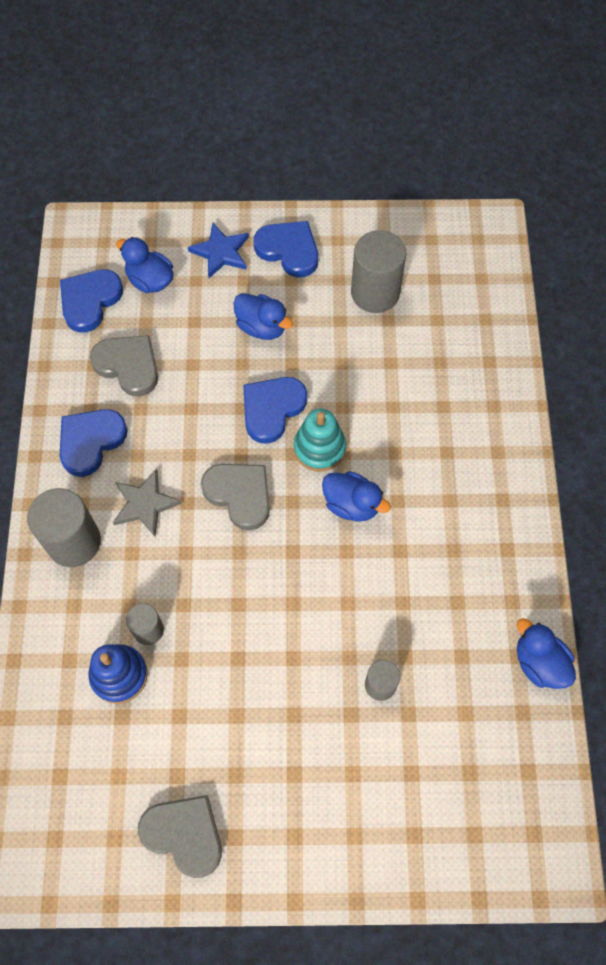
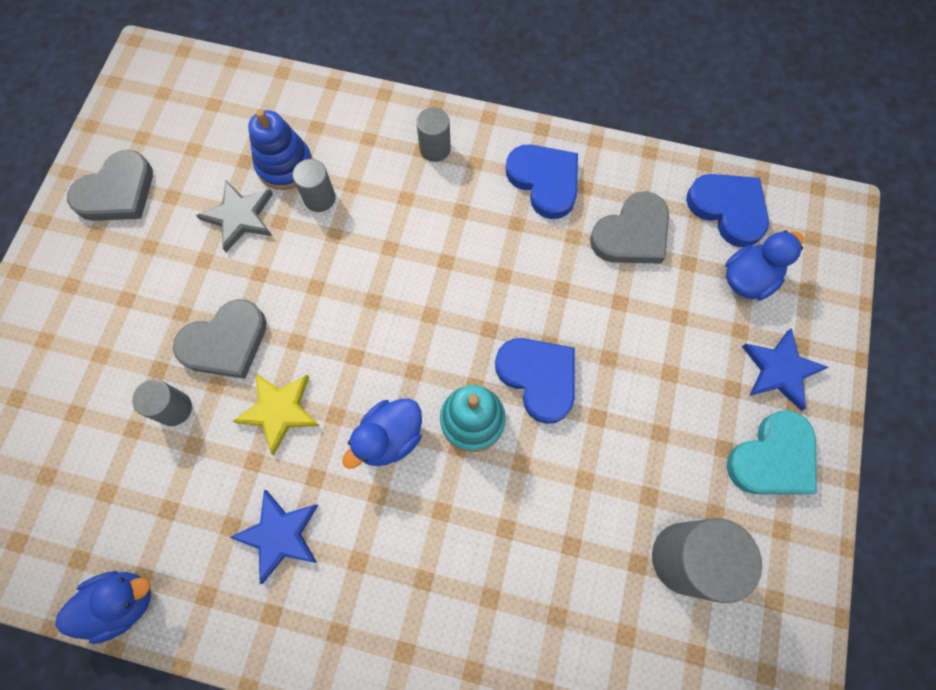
camera: 105 degrees right, 5 degrees up
(74, 542) = (435, 148): grey cylinder -> grey cylinder, size x0.55
(145, 504) = (456, 220): grey star -> grey star (240, 217)
(239, 495) = (439, 316): grey heart -> grey heart (225, 342)
(262, 327) = (657, 394): blue duck -> none
(289, 250) = (773, 458): blue heart -> turquoise heart
(356, 596) = (279, 410): none -> yellow star
(451, 562) = (279, 535): none -> blue star

